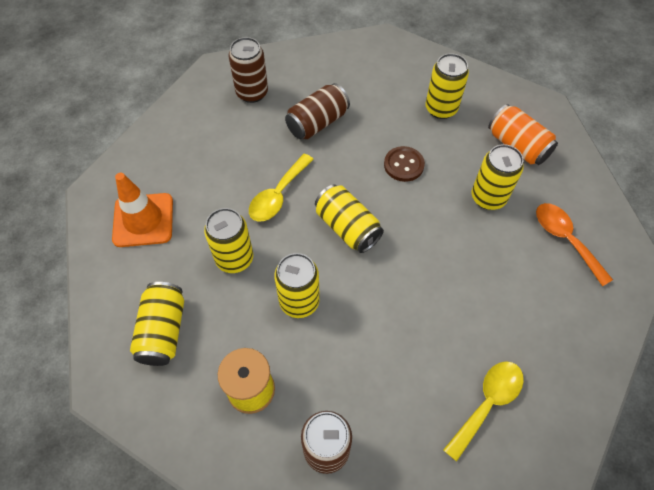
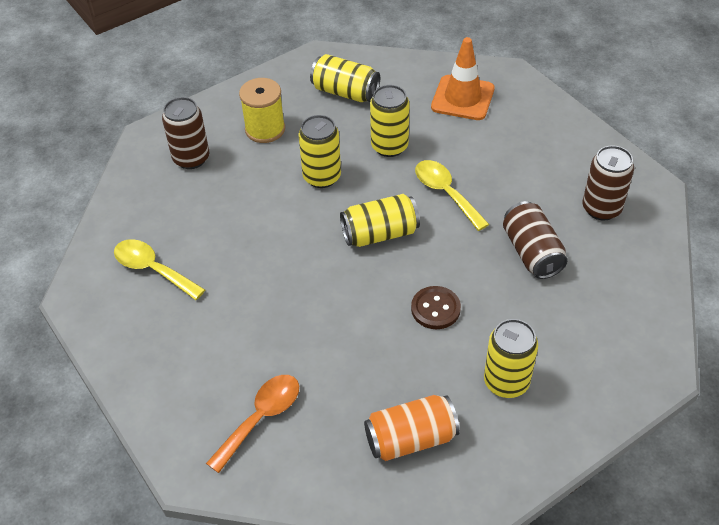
camera: 115 degrees right, 10 degrees down
(487, 403) = (152, 269): yellow spoon -> yellow spoon turned 150 degrees clockwise
(488, 197) = (352, 370): yellow can -> none
(565, 239) = (261, 418): orange spoon -> orange spoon turned 45 degrees counterclockwise

